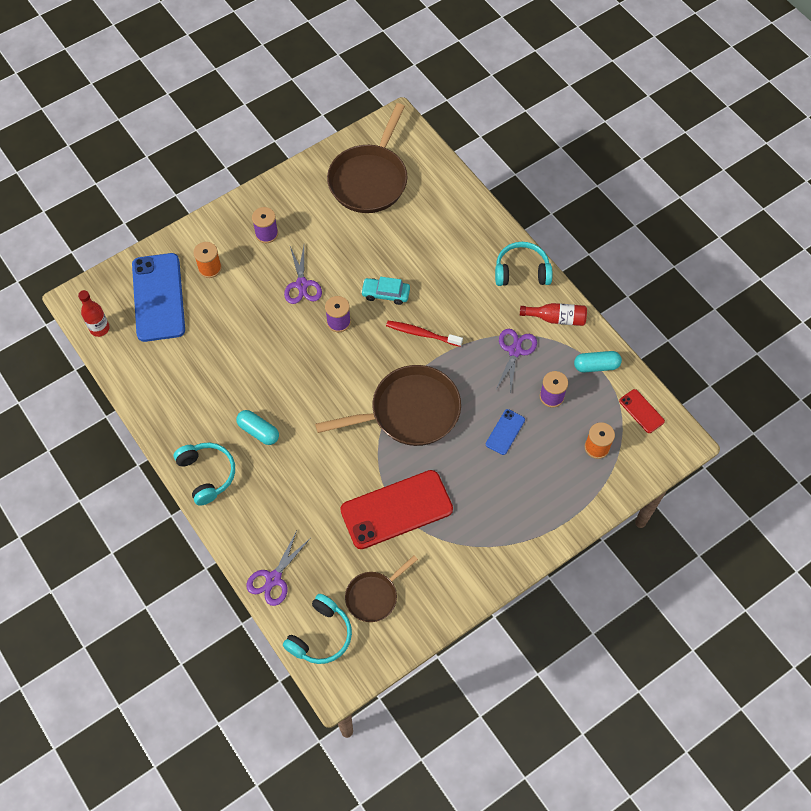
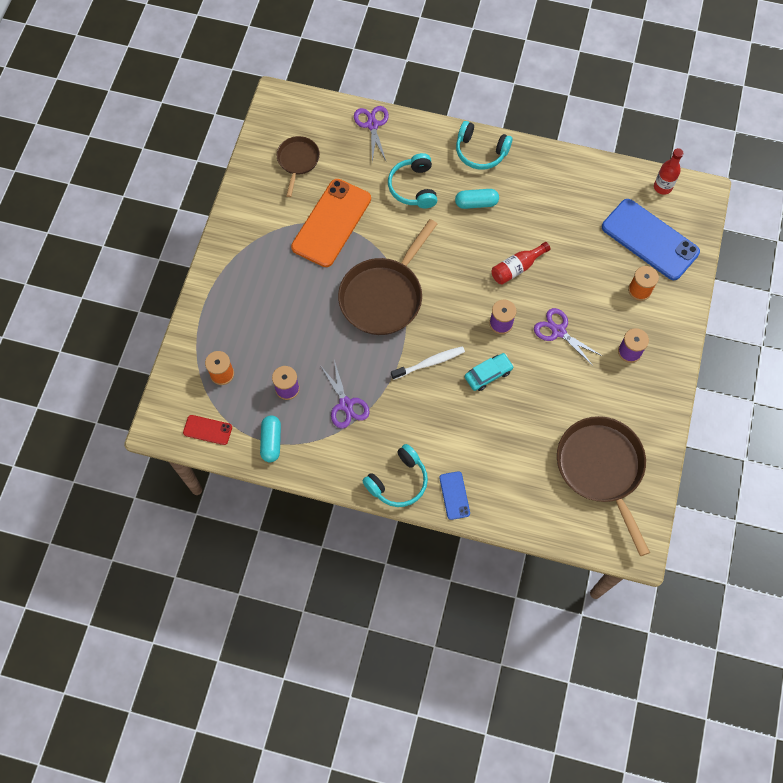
camera: 140 degrees right, 5 degrees up
(321, 635) = (311, 116): turquoise headphones -> turquoise headphones (413, 187)
(396, 510) = (331, 223): red phone -> orange phone
(422, 334) = (429, 363): red toothbrush -> white toothbrush
(505, 432) = (300, 334): blue phone -> blue phone (454, 495)
(556, 318) = (335, 459): red bottle -> red bottle (517, 268)
(596, 366) = (271, 441): turquoise capsule -> turquoise capsule turned 45 degrees counterclockwise

